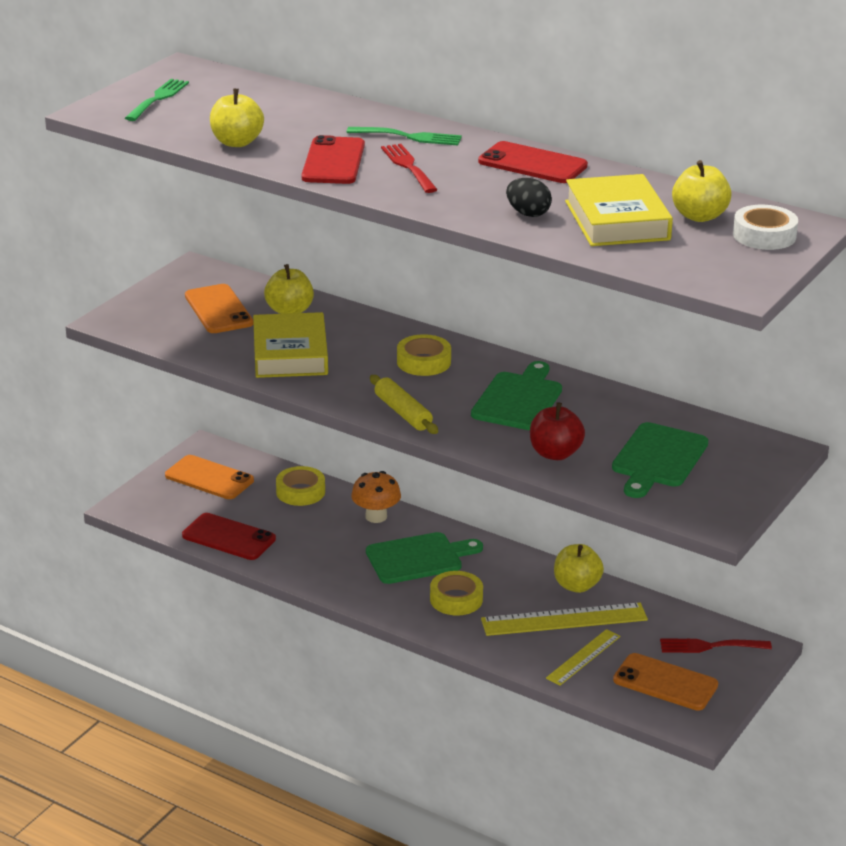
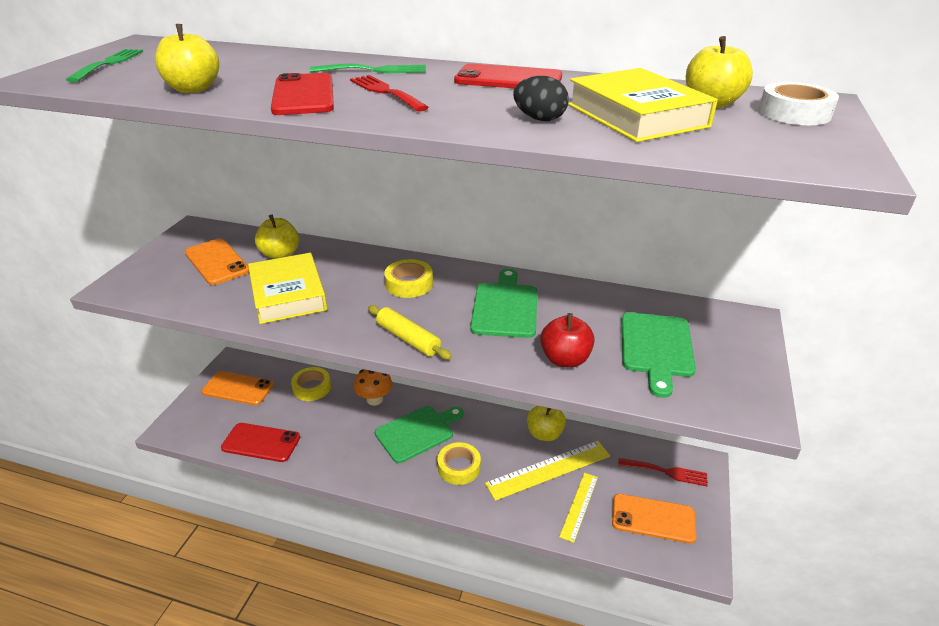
camera: 15 degrees left, 5 degrees up
(709, 646) = (666, 472): red fork -> red fork turned 150 degrees counterclockwise

